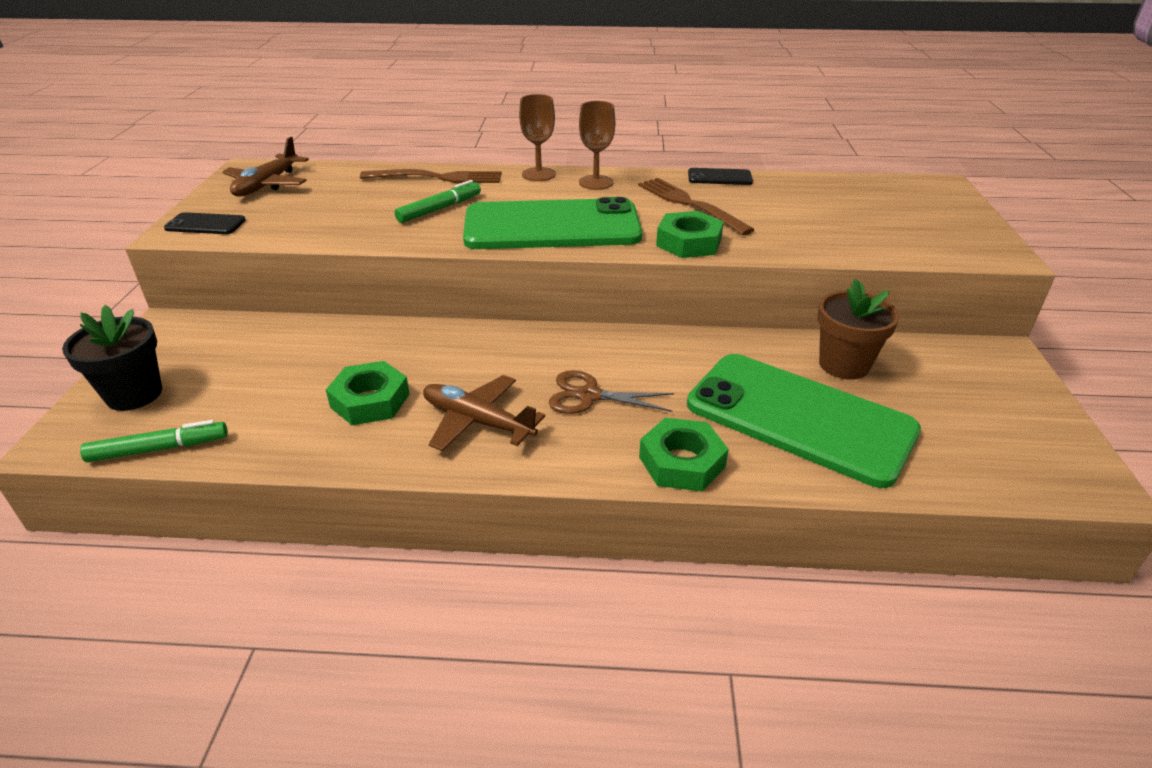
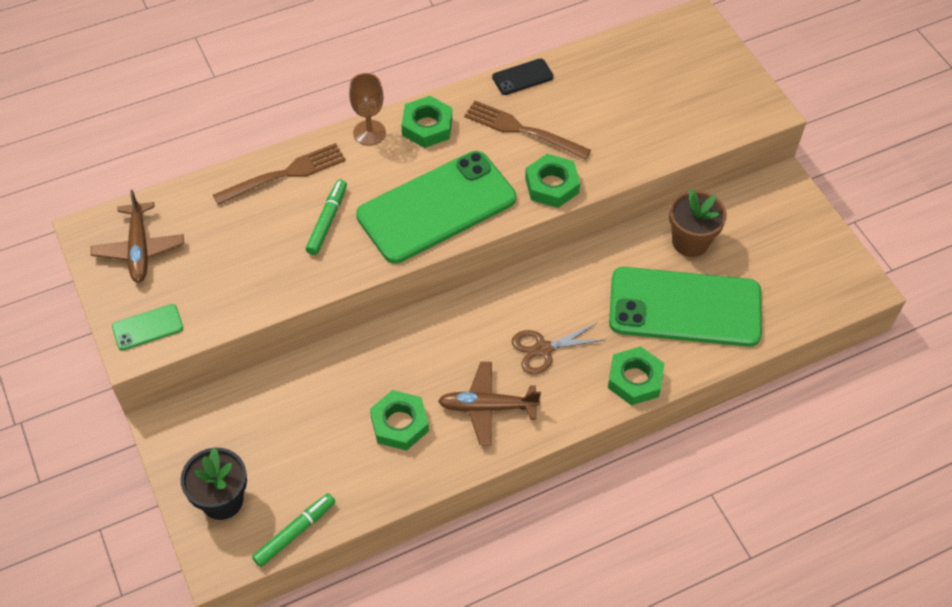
camera: 30 degrees left, 20 degrees up
(205, 224) = (147, 327): black phone -> green phone
(596, 182) = (427, 126): brown goblet -> green nut

